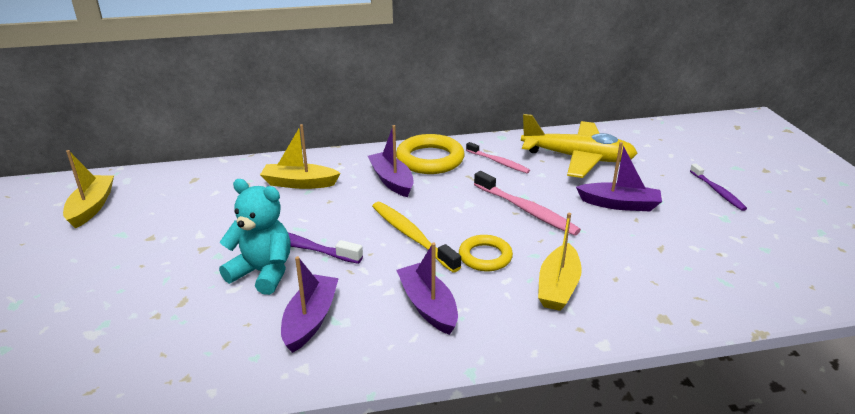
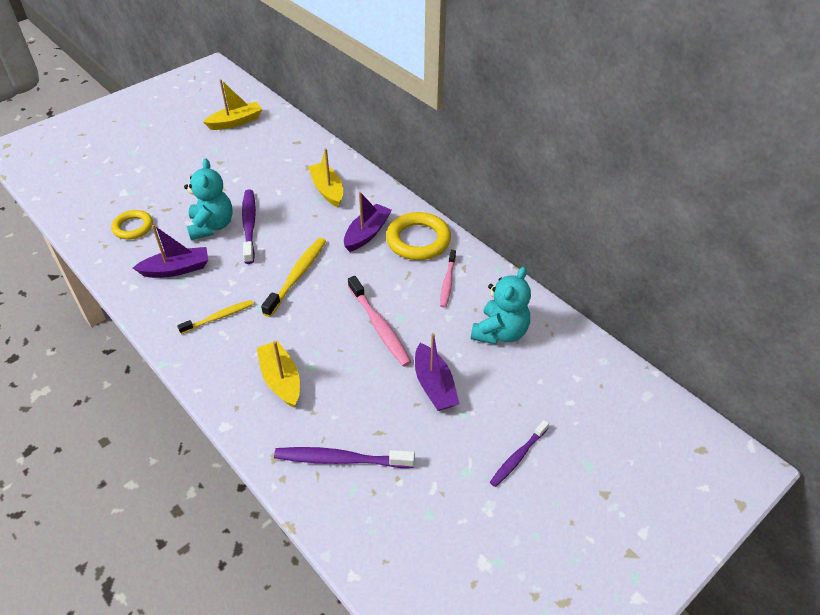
camera: 60 degrees right, 15 degrees up
(428, 306) = (219, 317): purple boat -> yellow toothbrush
(485, 257) = (295, 325): yellow ring -> yellow ring (133, 227)
(526, 210) = (379, 326): pink toothbrush -> pink toothbrush turned 45 degrees counterclockwise
(558, 287) = (281, 380): yellow boat -> yellow boat turned 75 degrees clockwise
(578, 158) = (500, 332): yellow plane -> turquoise teddy bear
(685, 278) = (341, 459): none -> purple toothbrush

